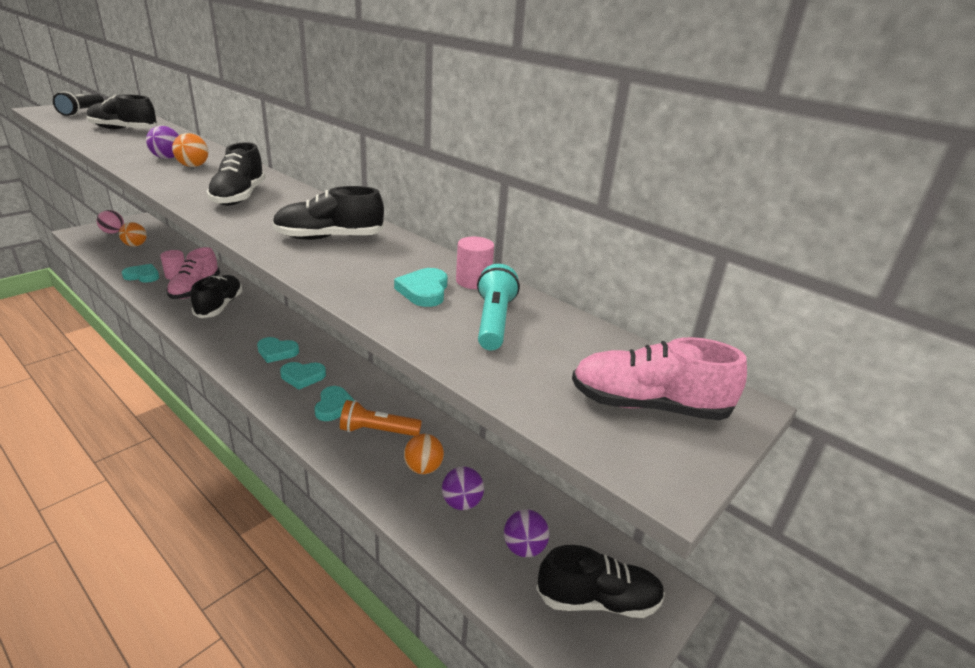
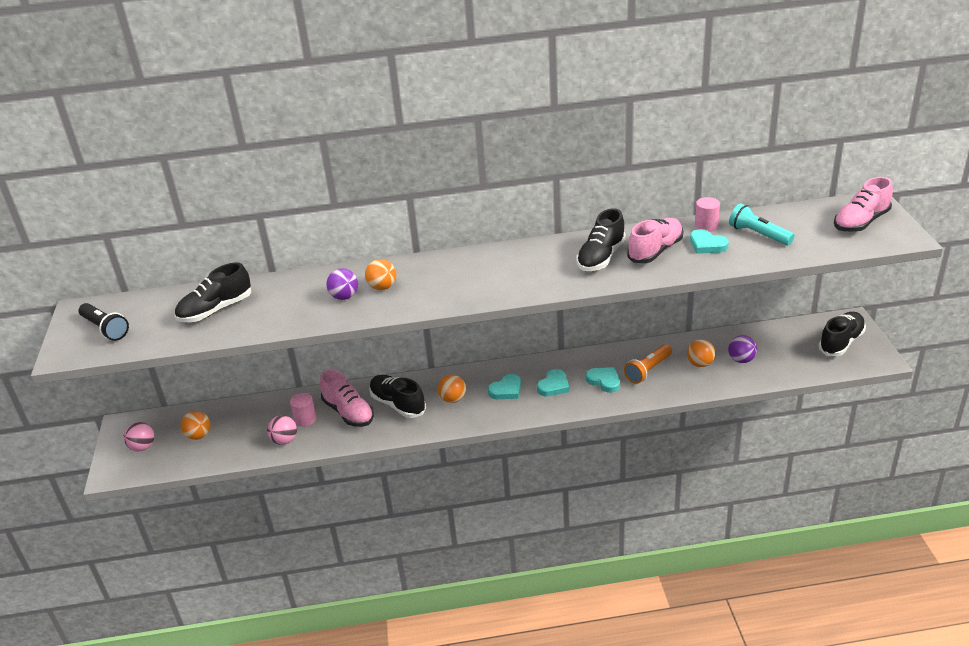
camera: 45 degrees left, 5 degrees up
(142, 276) = (284, 440): turquoise heart -> pink ball
(239, 197) = (485, 278): black shoe -> none
(244, 329) = (453, 399): none -> orange ball
(374, 263) = (655, 251): none -> pink shoe
(524, 548) = (791, 351): purple ball -> none

